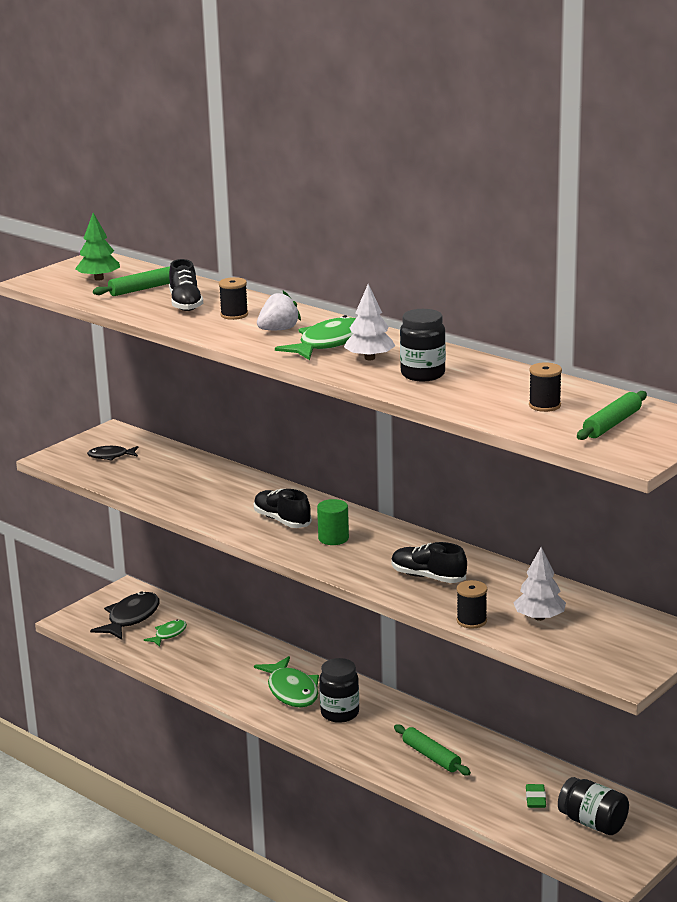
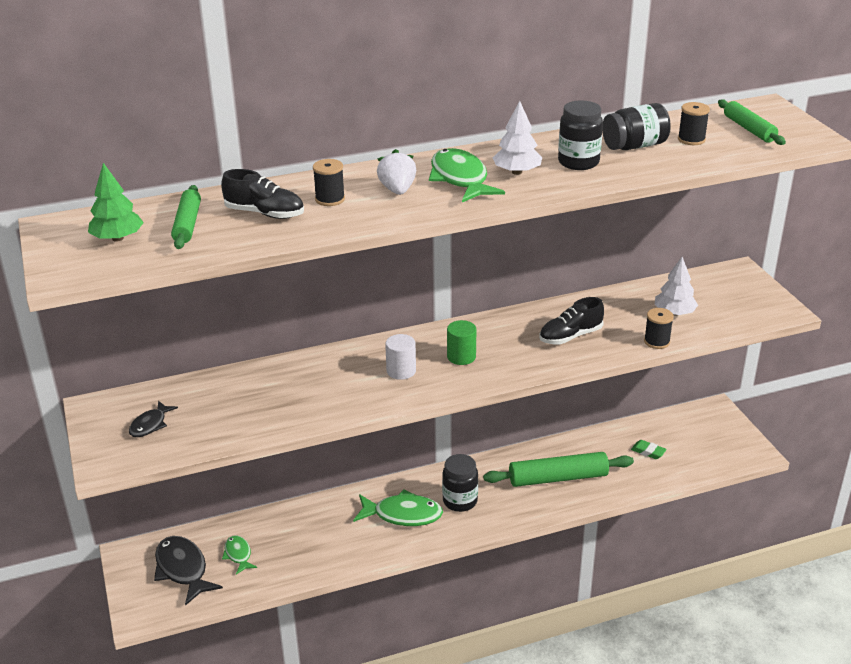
camera: 60 degrees left, 10 degrees up
(282, 520) = (401, 371): black shoe -> white cylinder
(431, 756) = (558, 478): green rolling pin -> green rolling pin, size x1.63
(593, 823) = (693, 439): black jar -> black jar (634, 146)

